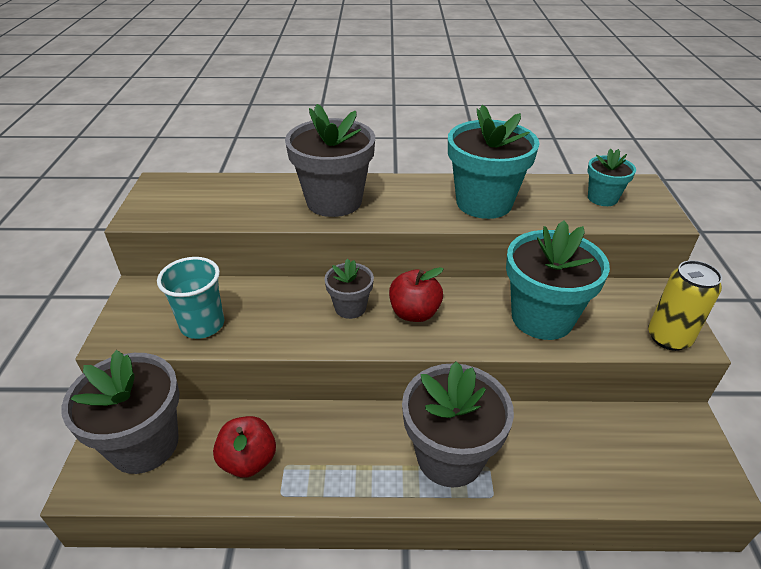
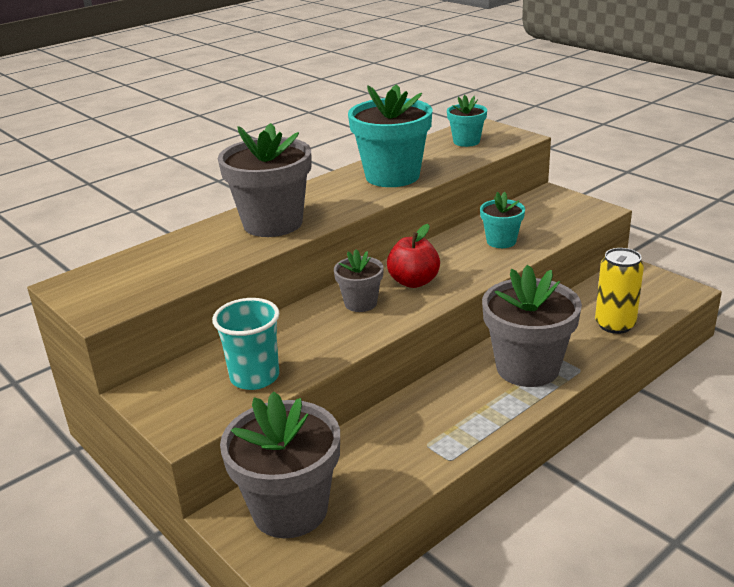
camera: 40 degrees left, 10 degrees down
(248, 460) = (394, 460): red apple -> none
(542, 318) = (501, 241): turquoise flower pot -> turquoise flower pot, size x0.53
(668, 338) = (586, 214): yellow can -> yellow can (615, 325)

